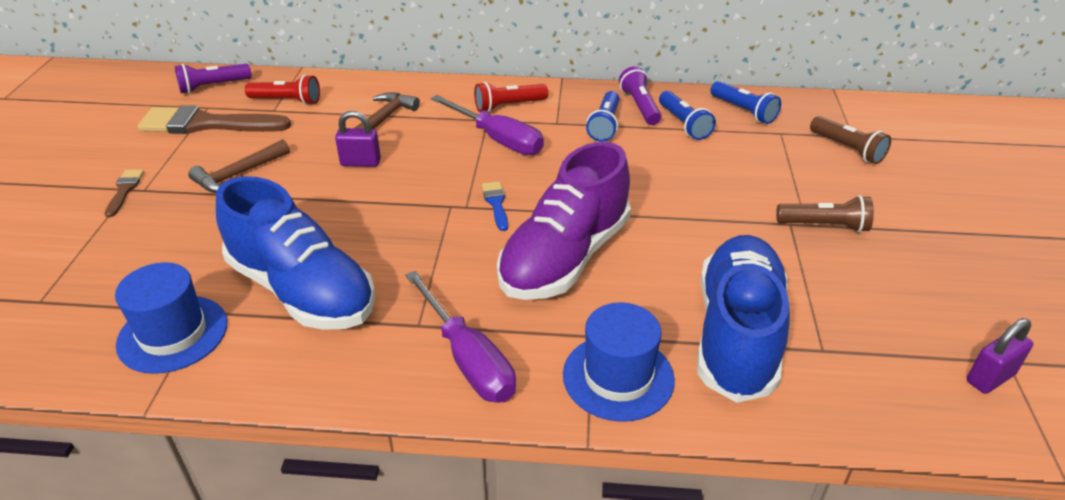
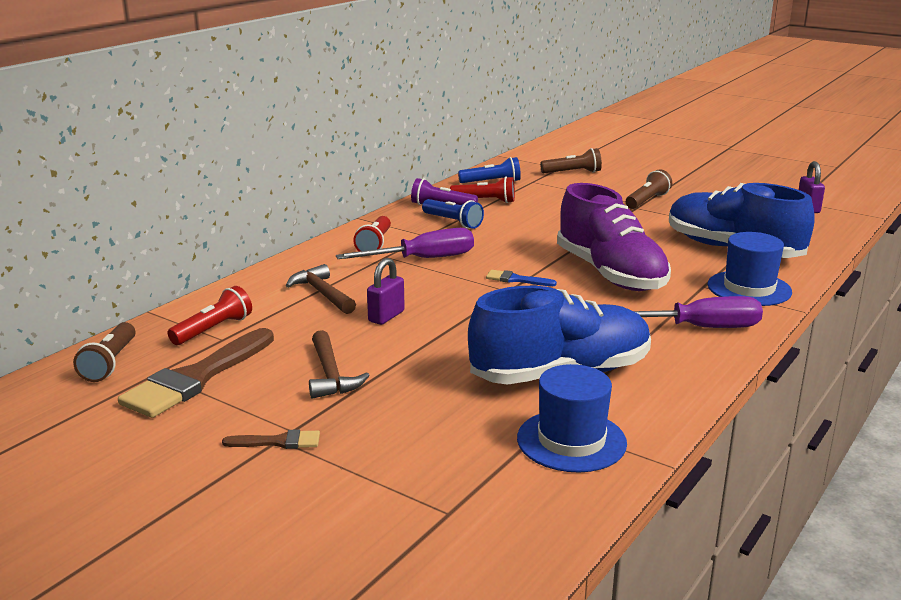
camera: 60 degrees left, 15 degrees down
(124, 190) = (278, 442): brown brush -> brown brush turned 150 degrees clockwise
(213, 86) = (110, 363): purple flashlight -> brown flashlight
(683, 124) = (485, 201): blue flashlight -> red flashlight

